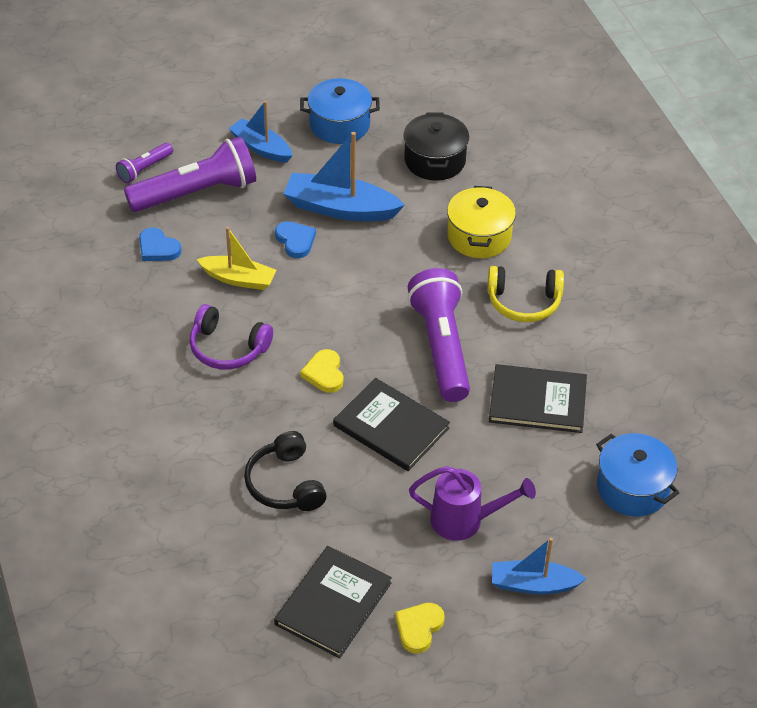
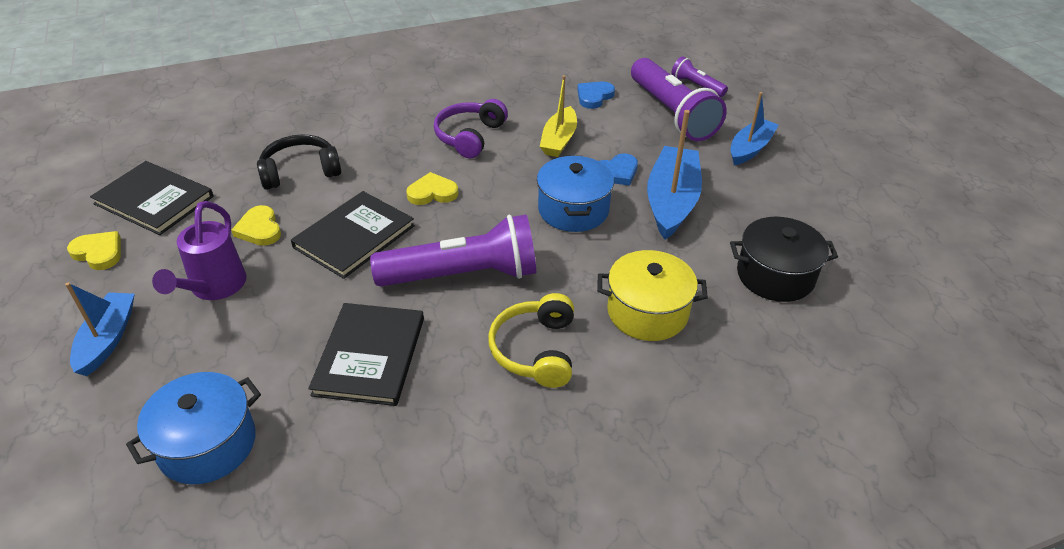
camera: 90 degrees right, 5 degrees down
(339, 125) = (809, 200): blue pot -> blue pot (573, 210)
(381, 502) = (259, 229): none -> yellow heart

